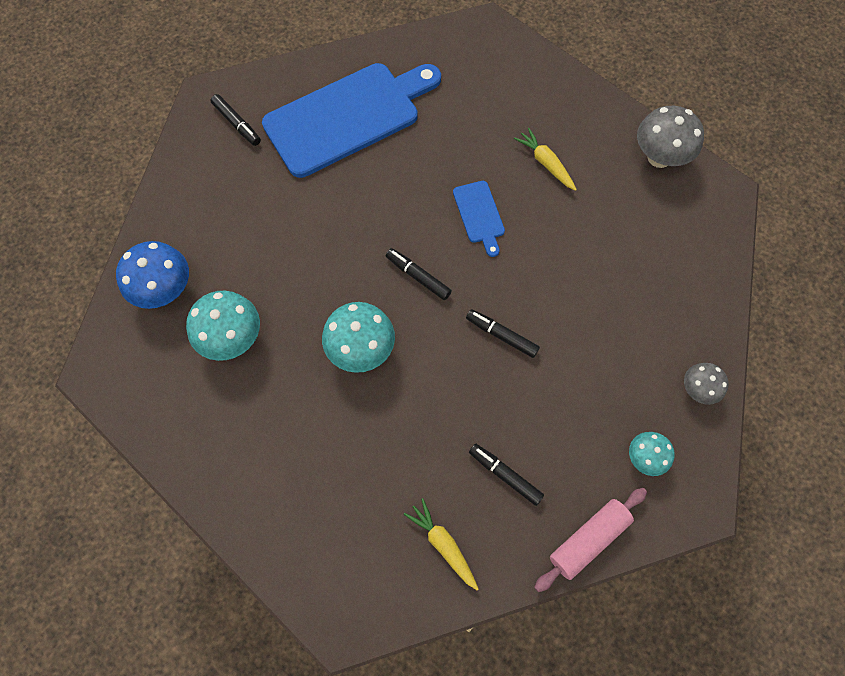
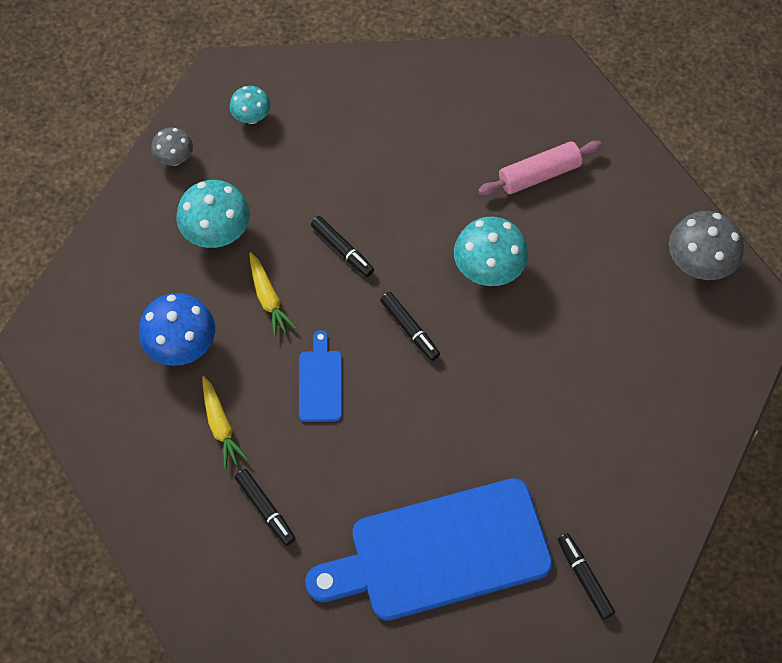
camera: 165 degrees left, 5 degrees down
(165, 290) = (688, 381): blue mushroom -> blue mushroom (182, 346)
(232, 338) = (619, 312): turquoise mushroom -> turquoise mushroom (217, 233)
(443, 544) = (454, 95): yellow carrot -> yellow carrot (268, 299)
(505, 475) = (382, 132): black marker -> black marker (265, 509)
(588, 540) = (328, 71): pink rolling pin -> pink rolling pin (539, 175)
(659, 157) = (86, 400): grey mushroom -> grey mushroom (698, 264)

